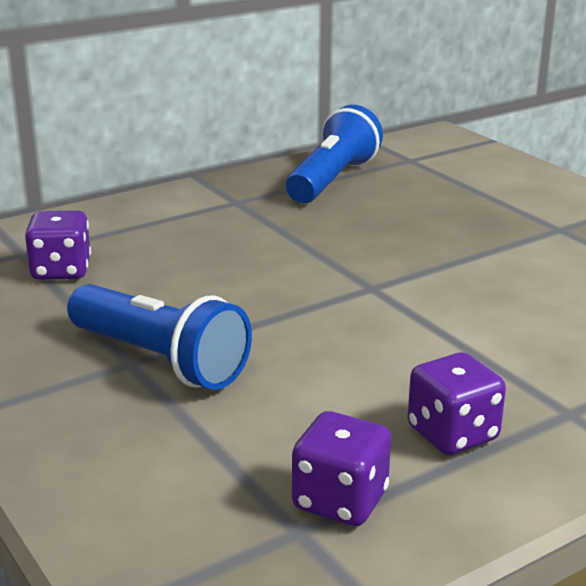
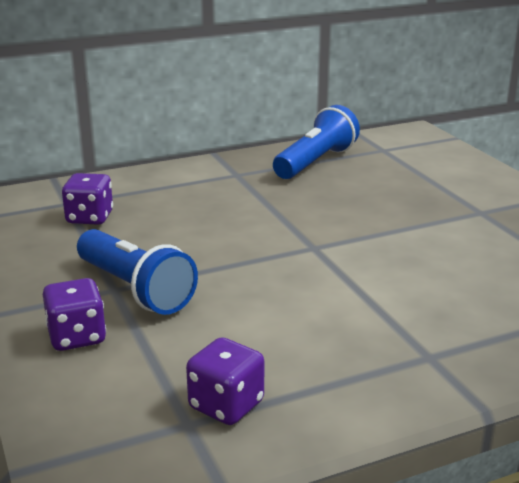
camera: 10 degrees right, 0 degrees up
(452, 434) = (330, 364): purple dice -> purple dice (77, 337)

